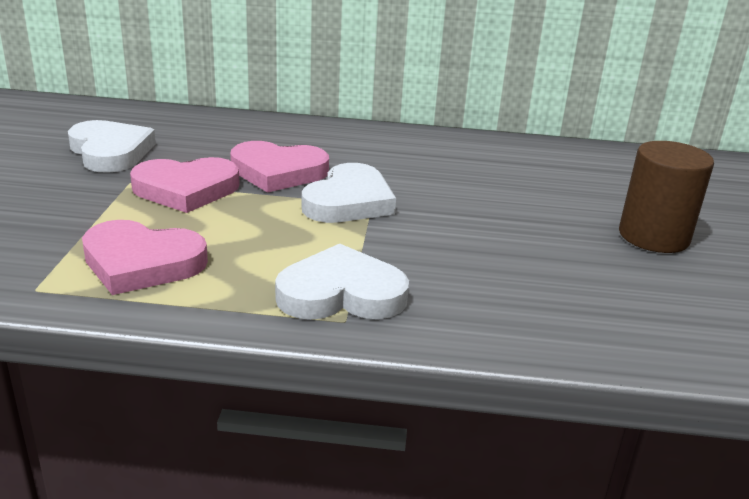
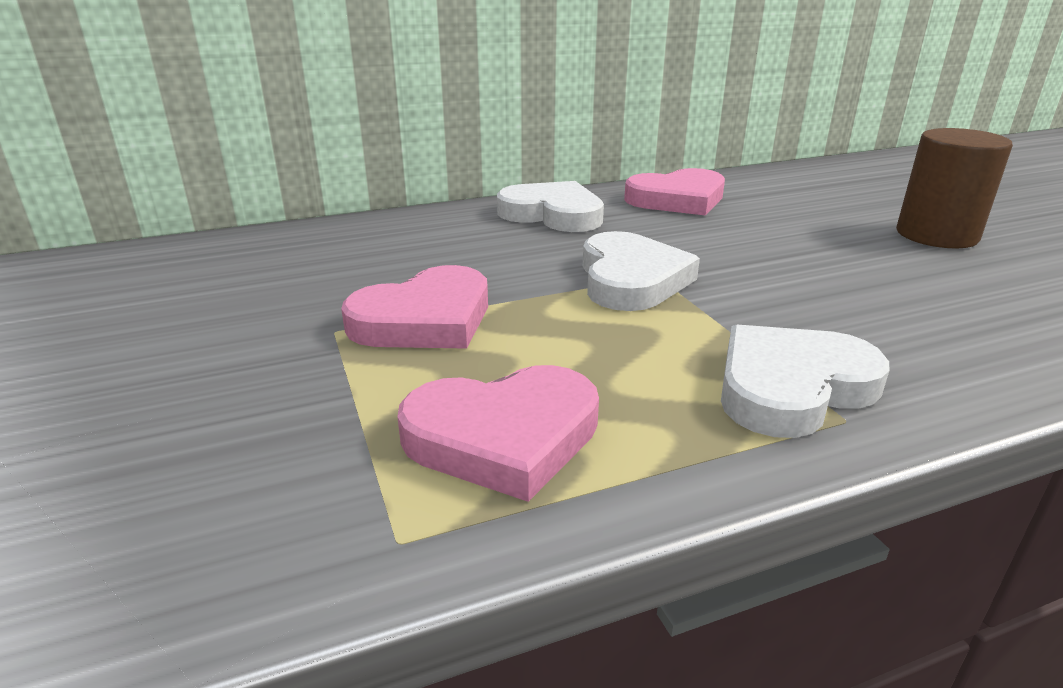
camera: 25 degrees left, 0 degrees up
(110, 152) = (255, 300): white heart -> white heart (552, 214)
(278, 172) = (506, 268): pink heart -> pink heart (677, 199)

